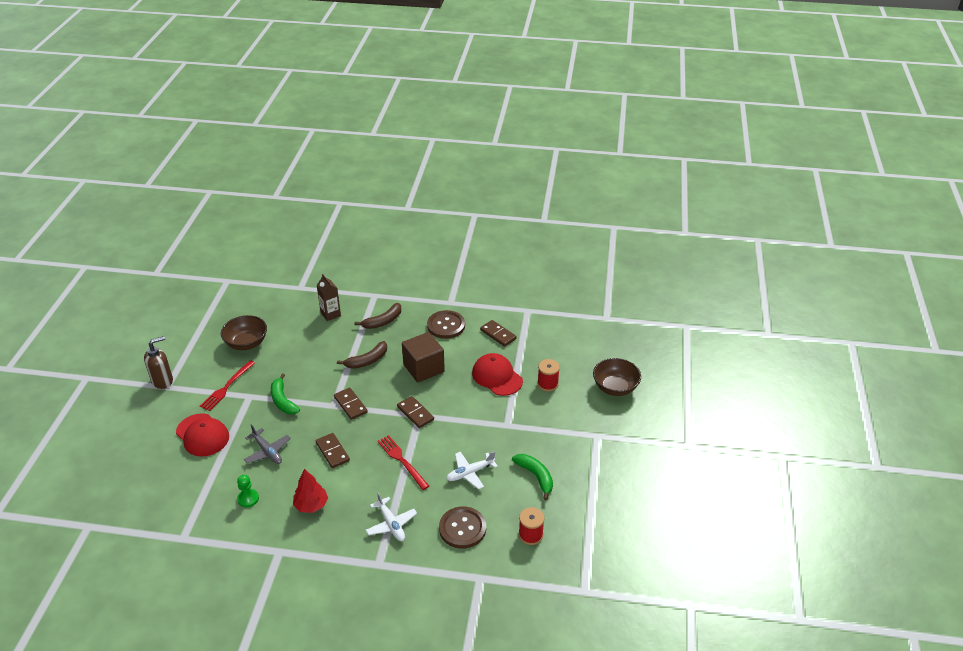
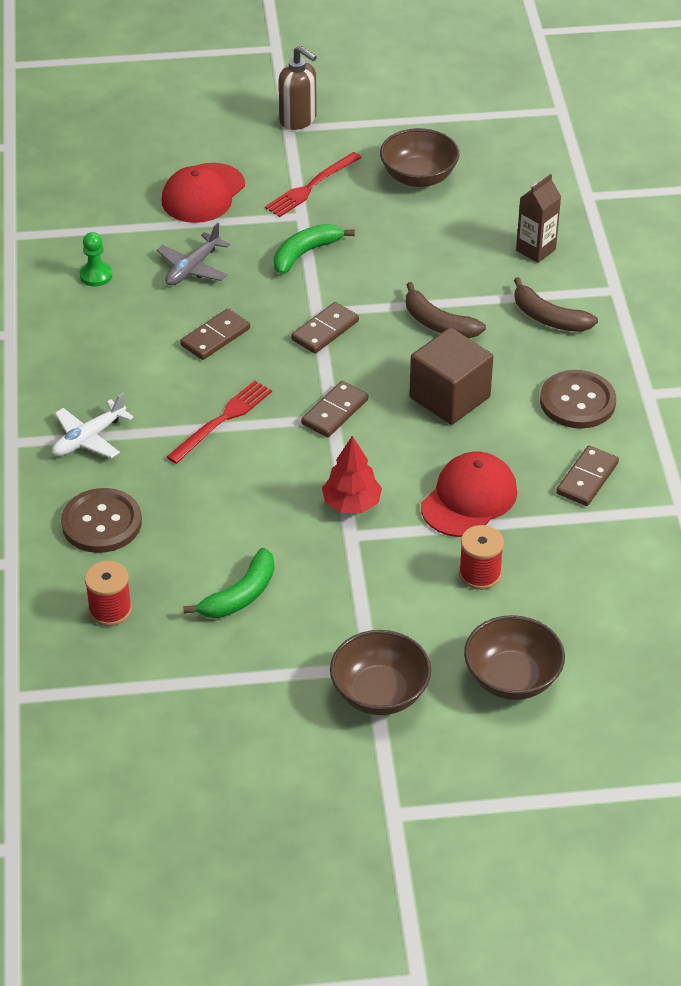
camera: 75 degrees right, 5 degrees up
(226, 387) = (311, 186): red fork -> red fork turned 60 degrees counterclockwise
(311, 505) = (102, 343): red tree -> red tree (351, 504)
(470, 473) = (221, 508): white plane -> none
(614, 435) = (379, 693): none -> brown bowl

